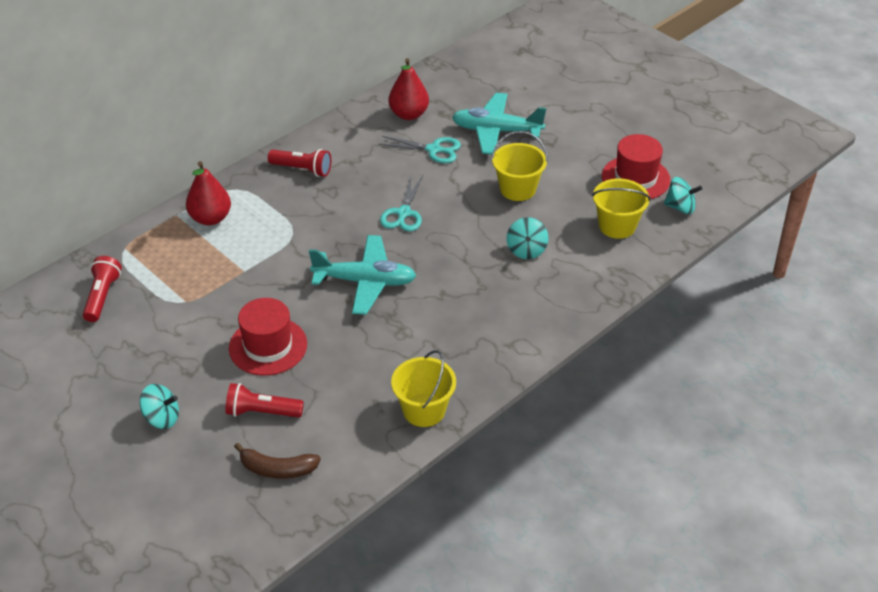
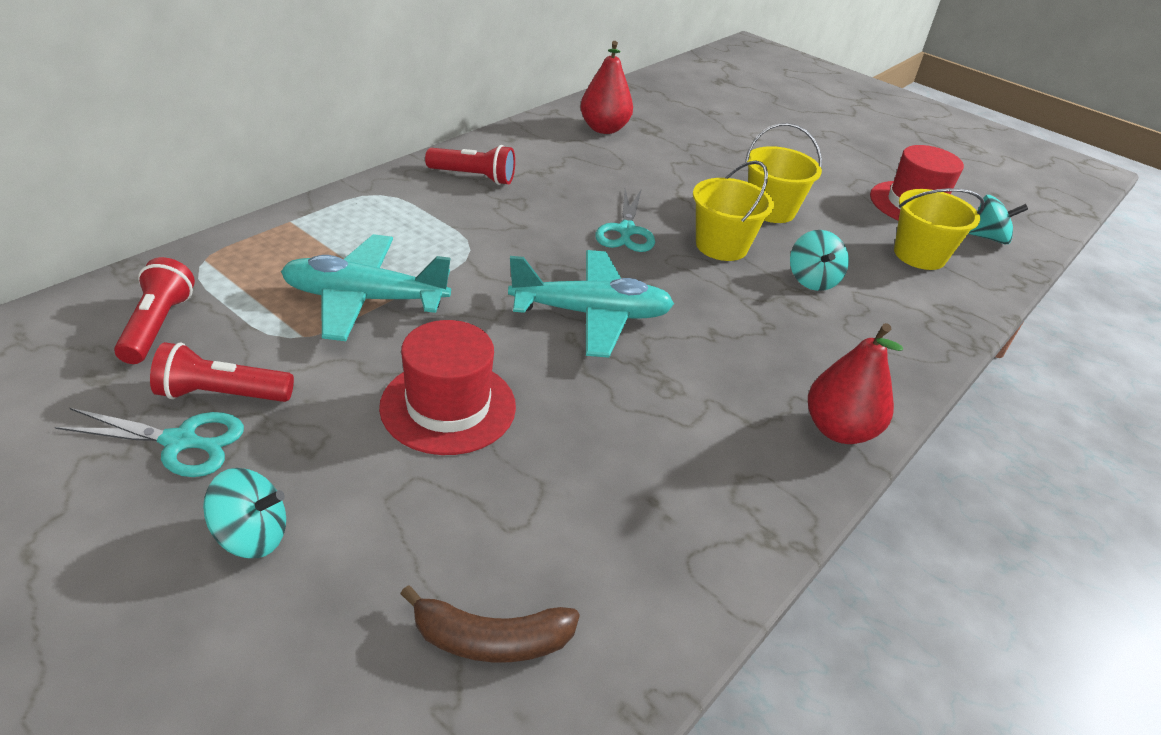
camera: 10 degrees left, 5 degrees down
(210, 218) = (343, 227): red pear -> red pear (839, 430)
(262, 412) = (448, 521): red flashlight -> red flashlight (222, 394)
(424, 410) = (741, 515): yellow bucket -> yellow bucket (721, 246)
(434, 150) = (646, 165): turquoise scissors -> turquoise scissors (180, 442)
(496, 131) = (720, 150): turquoise plane -> turquoise plane (365, 299)

